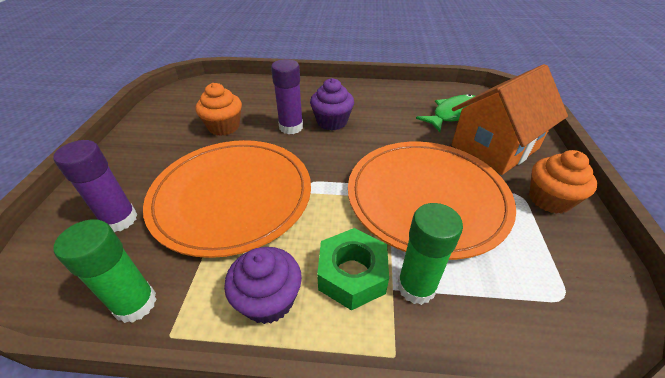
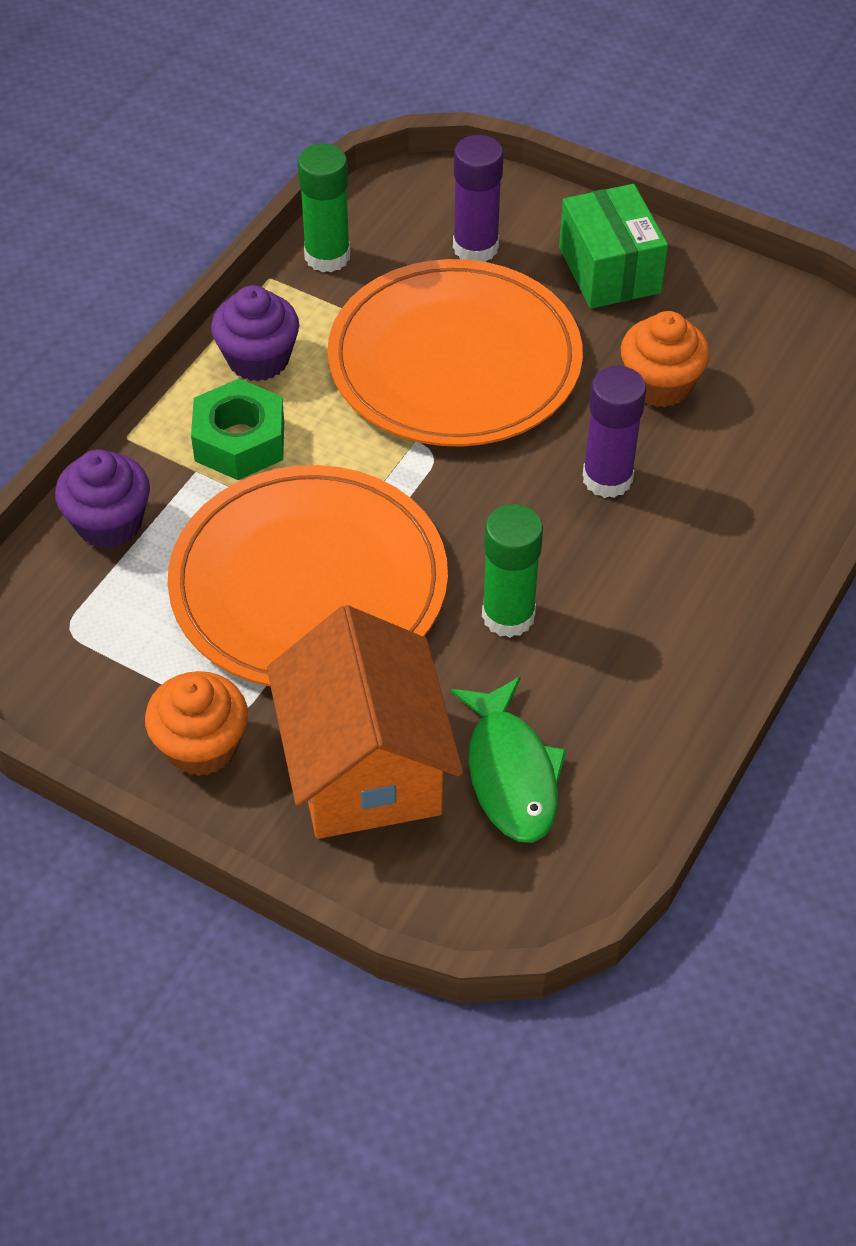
camera: 115 degrees right, 10 degrees up
(138, 160) = (609, 270): none -> green box
(332, 122) = (593, 546): purple cupcake -> purple cupcake (109, 523)
(416, 287) = (182, 493): green glue stick -> green glue stick (508, 615)

